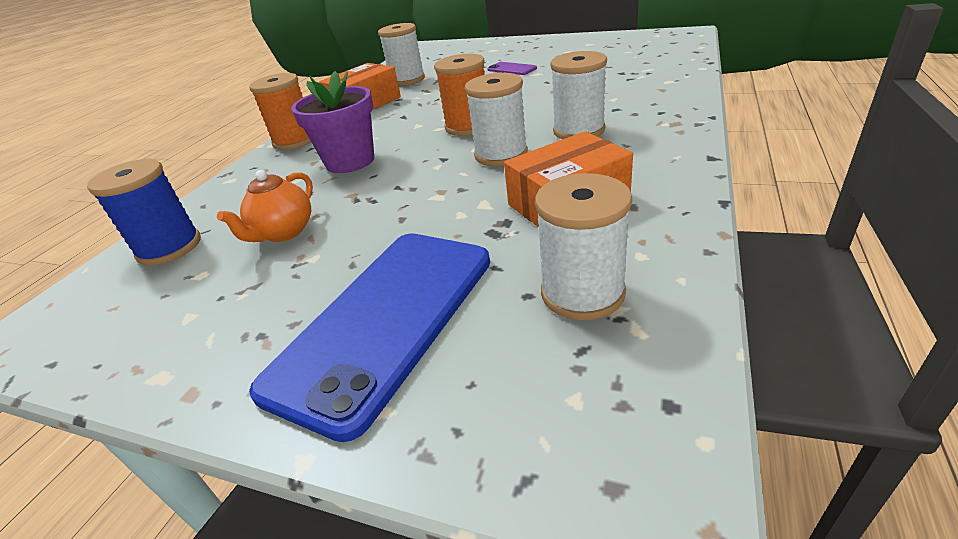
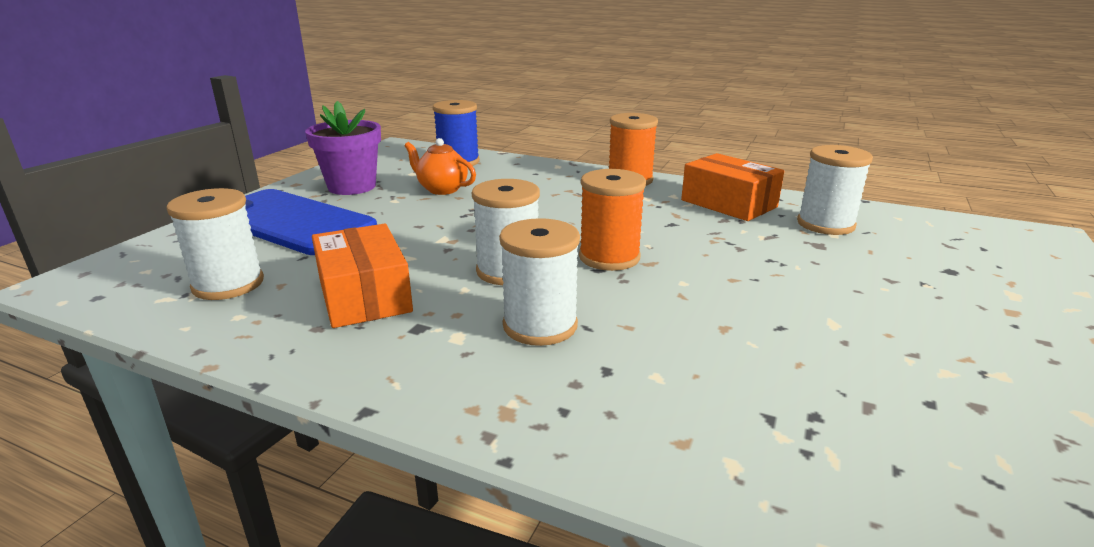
camera: 90 degrees right, 10 degrees down
(350, 161) = (556, 203): purple flower pot -> purple flower pot (352, 187)
(511, 69) = (866, 302): purple phone -> none

